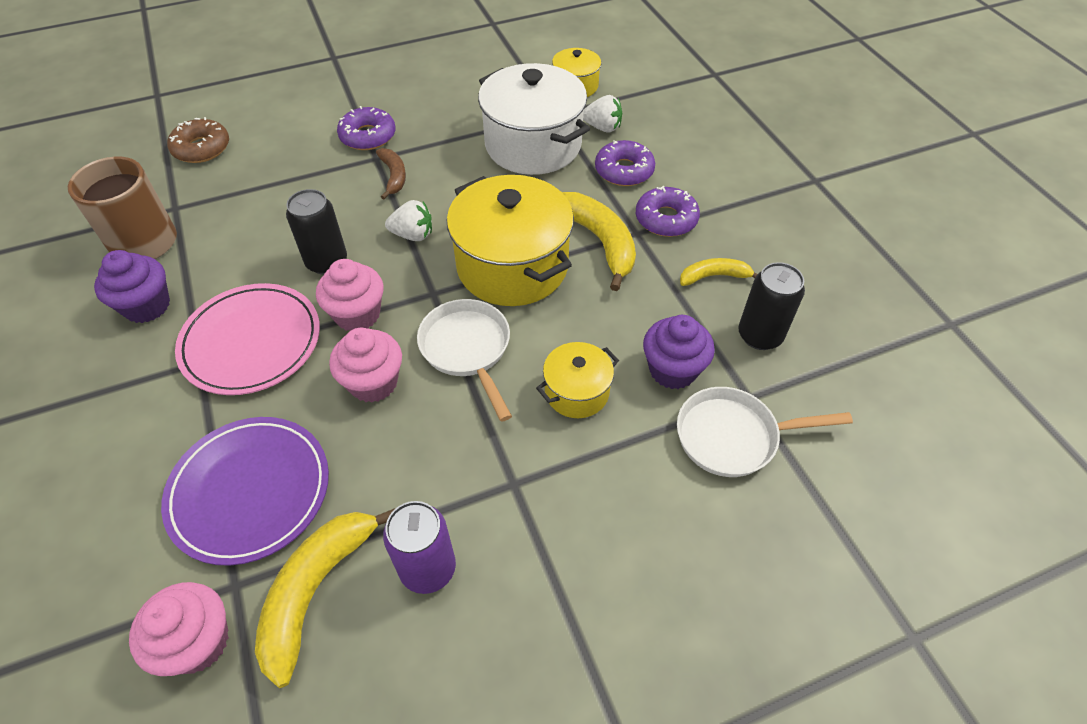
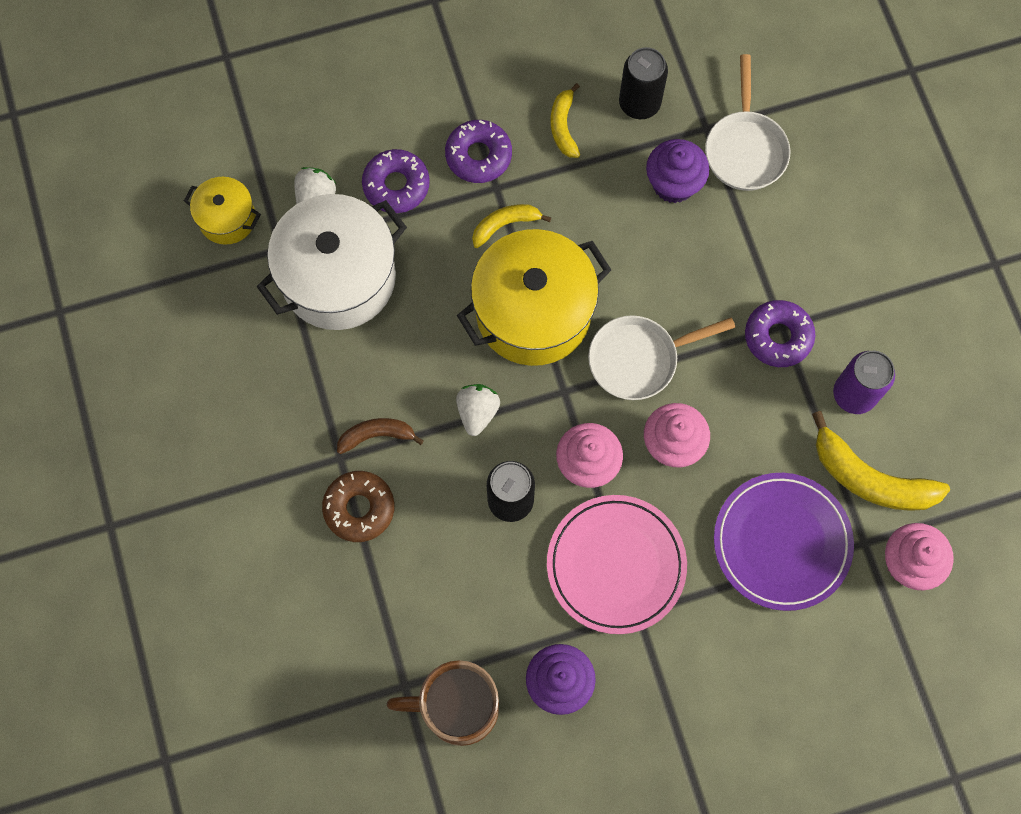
camera: 85 degrees left, 20 degrees up
(201, 148) = (294, 674): brown donut -> brown donut (359, 508)
(368, 136) = (296, 469): purple donut -> purple donut (778, 337)
(577, 392) = (693, 267): yellow pot -> none
(599, 241) = (505, 225): yellow banana -> yellow banana, size x0.57

